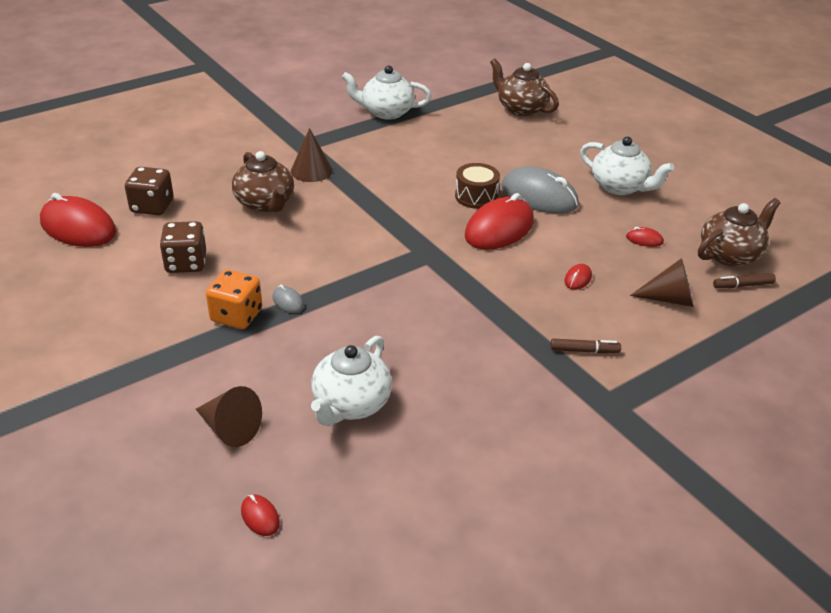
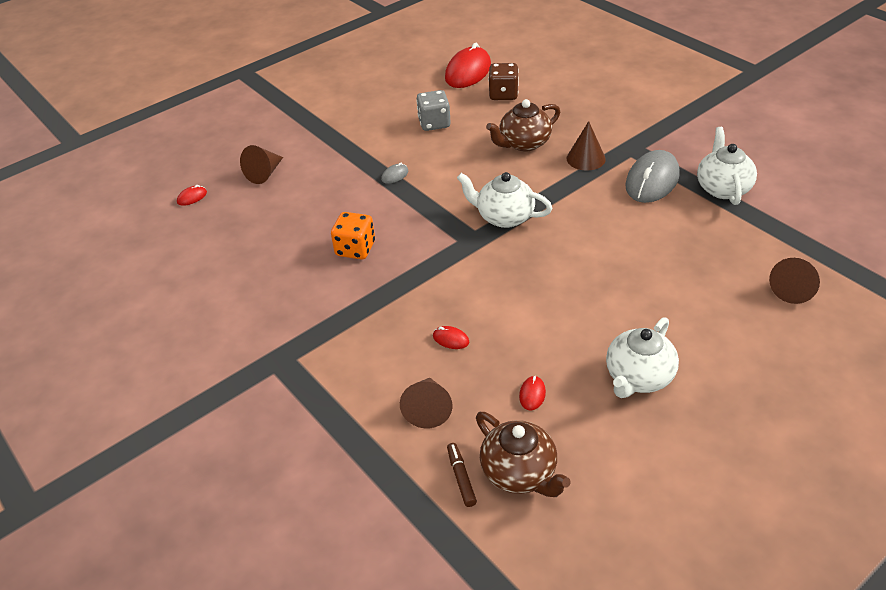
camera: 90 degrees right, 5 degrees up
(186, 263) = (434, 123): brown dice -> grey dice
(236, 316) = (376, 156): orange dice -> orange dice (355, 249)
(351, 404) = (284, 220): white teapot -> white teapot (504, 217)
(476, 196) = (577, 263): brown drum -> none
(499, 229) = (523, 282): red mouse -> none
(521, 108) = (793, 289): brown teapot -> brown cone
(539, 196) = (593, 309): grey mouse -> grey mouse (652, 180)
(584, 350) = (346, 343): brown marker -> none

